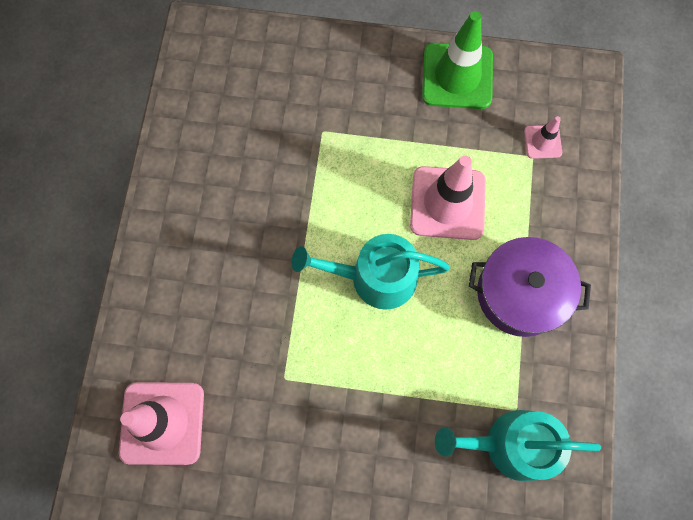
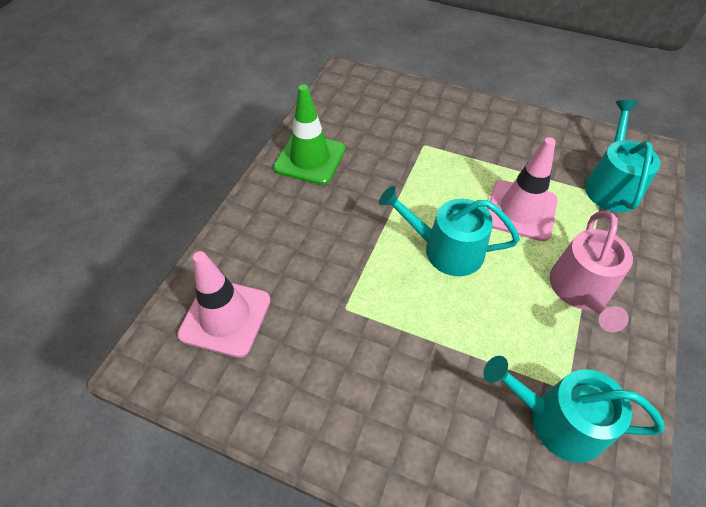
camera: 15 degrees right, 20 degrees down
(457, 76) = (541, 131): green traffic cone -> green traffic cone (310, 159)
(520, 293) = (581, 290): purple pot -> pink watering can
(542, 142) = (611, 185): pink traffic cone -> turquoise watering can

